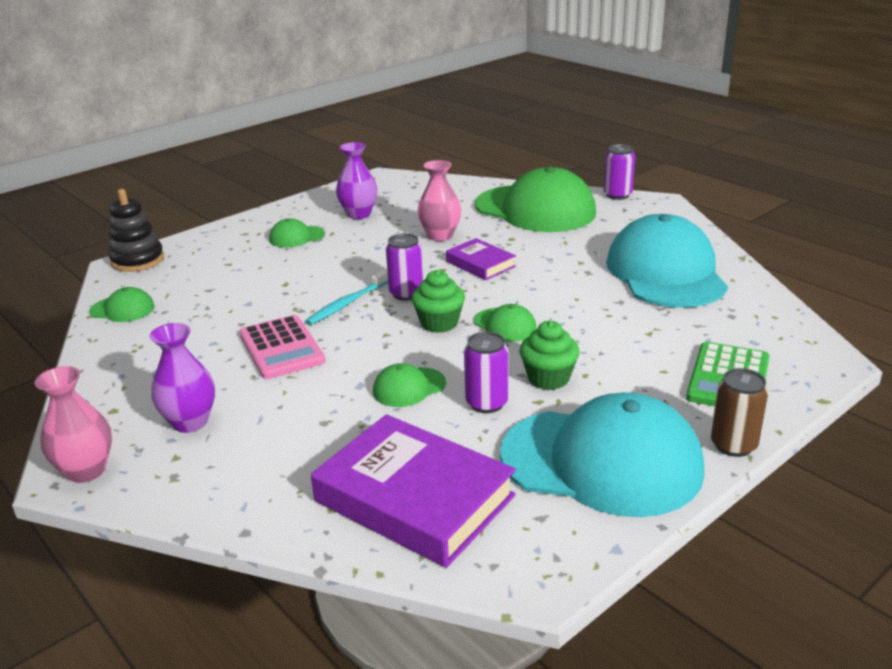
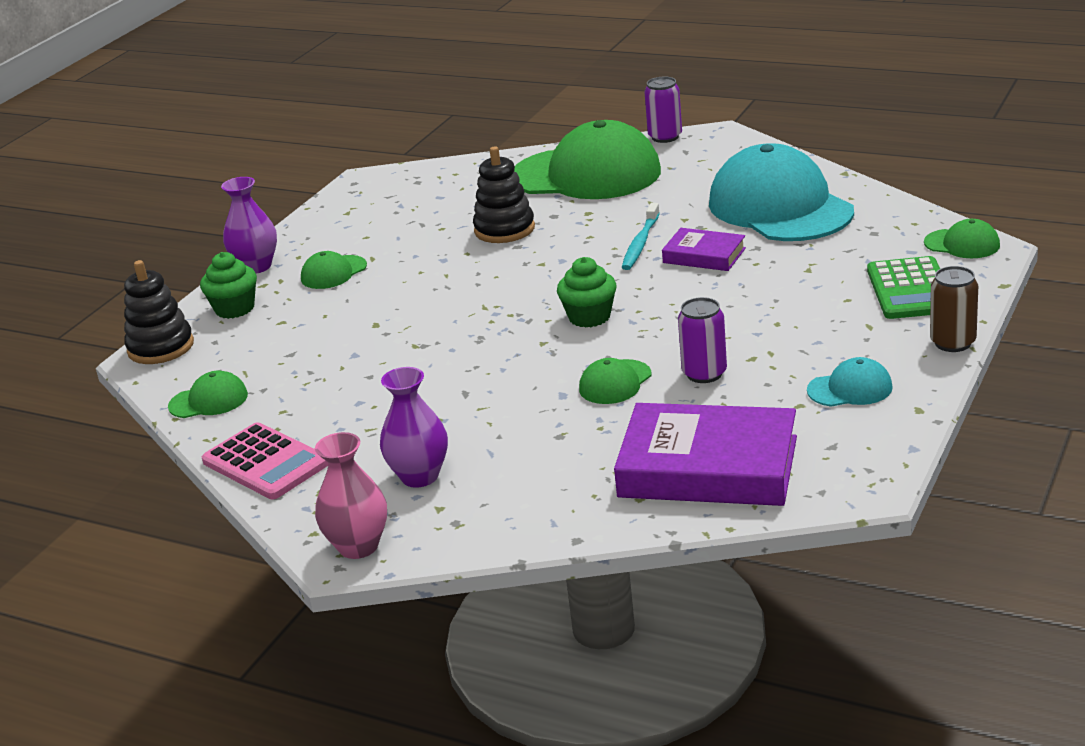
camera: 20 degrees left, 0 degrees up
(281, 348) = (442, 386): pink calculator -> pink calculator (265, 463)
(347, 303) = (469, 325): turquoise toothbrush -> turquoise toothbrush (640, 243)
(358, 214) = (383, 229): purple vase -> purple vase (256, 267)
(406, 293) = (525, 298): purple can -> none
(440, 236) = (504, 229): pink vase -> black stacking toy
(480, 264) = (578, 248): purple book -> purple book (704, 255)
(505, 325) = (659, 300): green cap -> green cap (962, 244)
(548, 378) = (745, 336): green cupcake -> green cupcake (234, 308)
(602, 461) = (850, 389): turquoise cap -> turquoise cap, size x0.43

